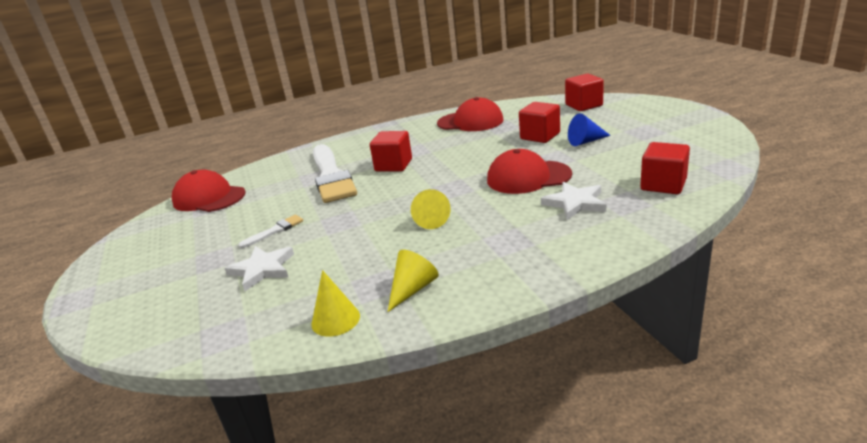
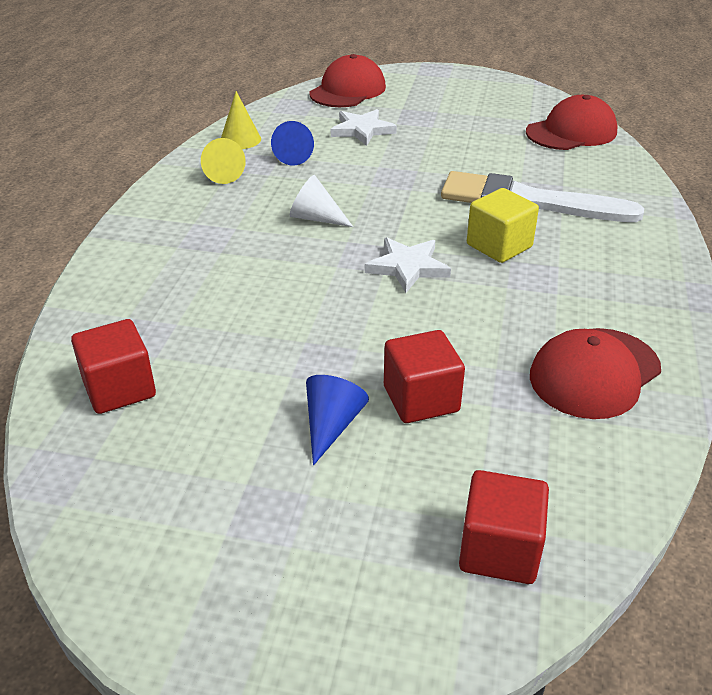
camera: 120 degrees right, 10 degrees up
(274, 231) = (428, 147): white brush -> none
(342, 274) = (295, 155): none -> blue cone
(393, 165) = (499, 246): red cube -> yellow cube
(430, 219) = (316, 218): yellow cone -> white cone
(528, 177) = (306, 313): red cap -> red cap (348, 90)
(575, 203) = (197, 306): white star -> white star (407, 267)

